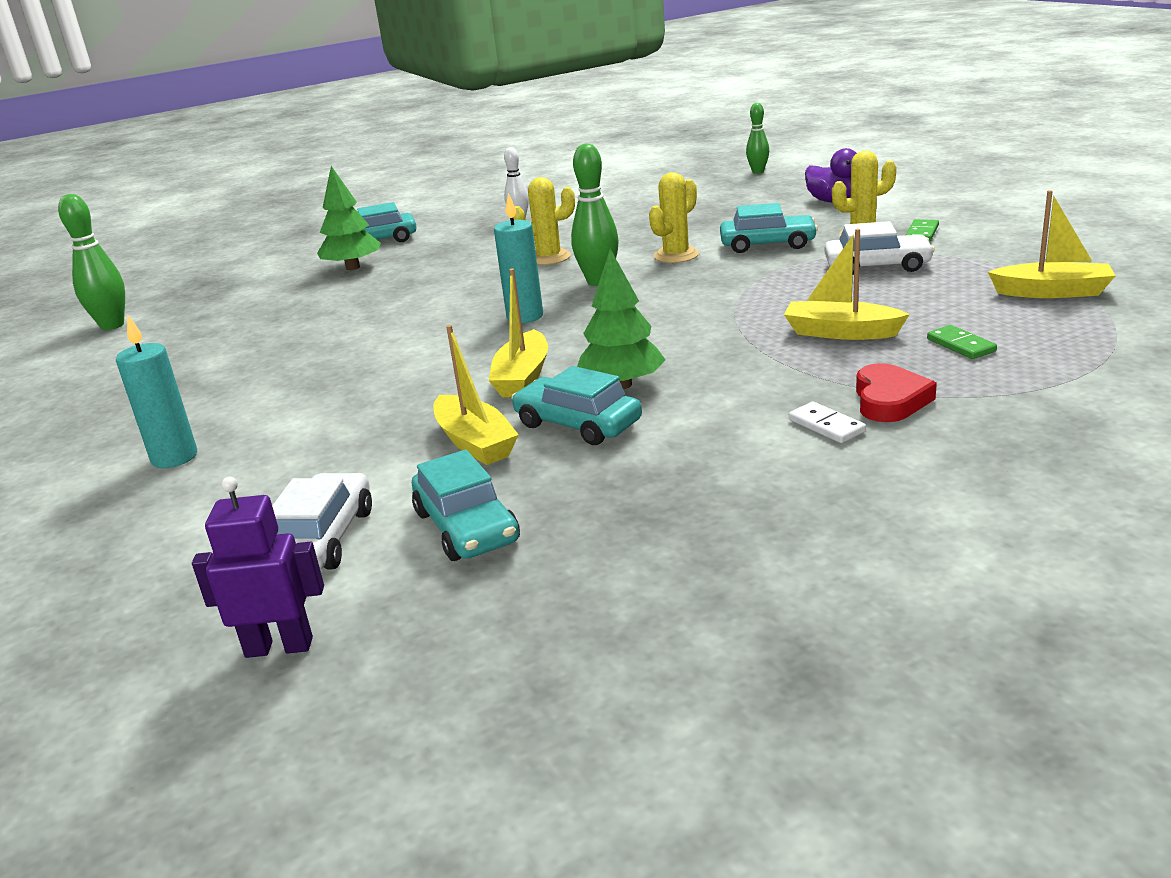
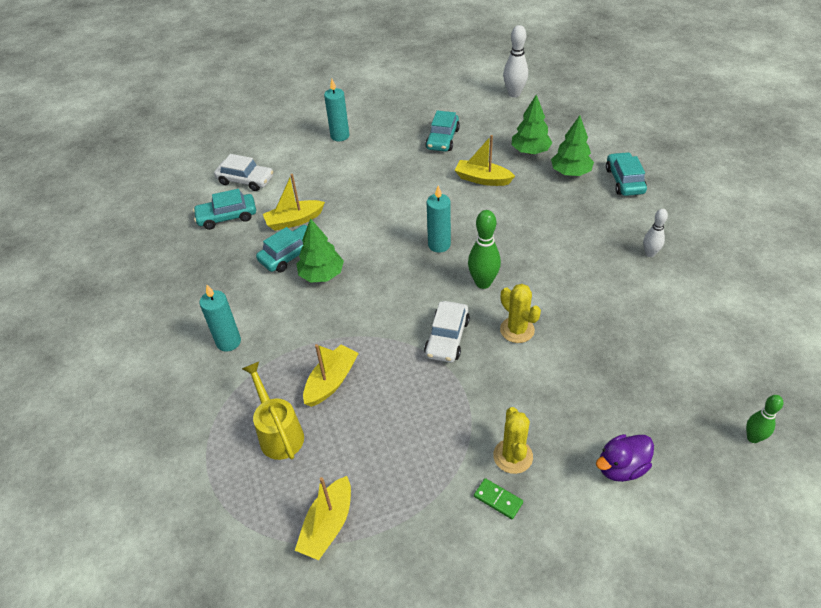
camera: 100 degrees right, 20 degrees up
(112, 325) = (514, 94): green bowling pin -> white bowling pin
(279, 647) = (188, 175): purple robot -> none
(292, 294) = (530, 151): none -> green tree
(522, 377) = (354, 239): yellow boat -> yellow boat (482, 179)
(549, 258) = (545, 263): yellow cactus -> none
(767, 244) = (517, 388): turquoise car -> turquoise car (442, 139)
(826, 426) = (228, 342): white domino -> turquoise candle
(877, 266) = (435, 440): white car -> white car (447, 338)
(889, 400) = (236, 375): red heart -> none
(960, 345) = (279, 433): green domino -> yellow watering can

